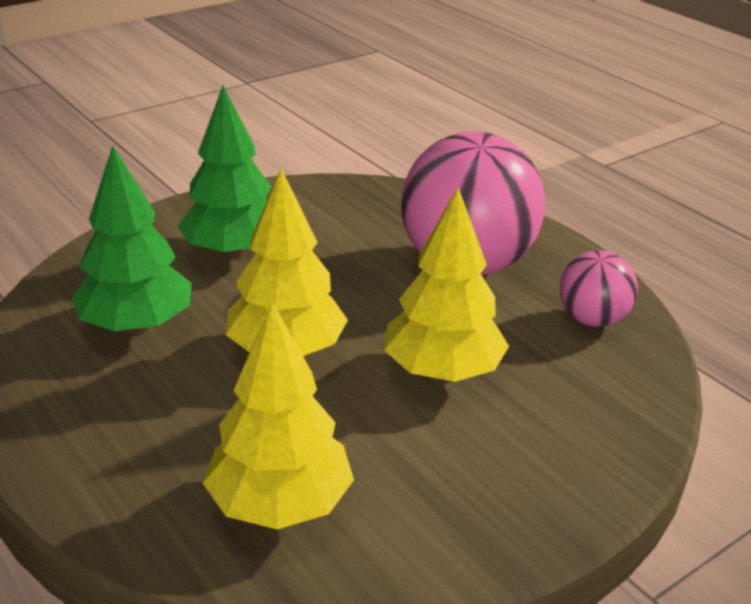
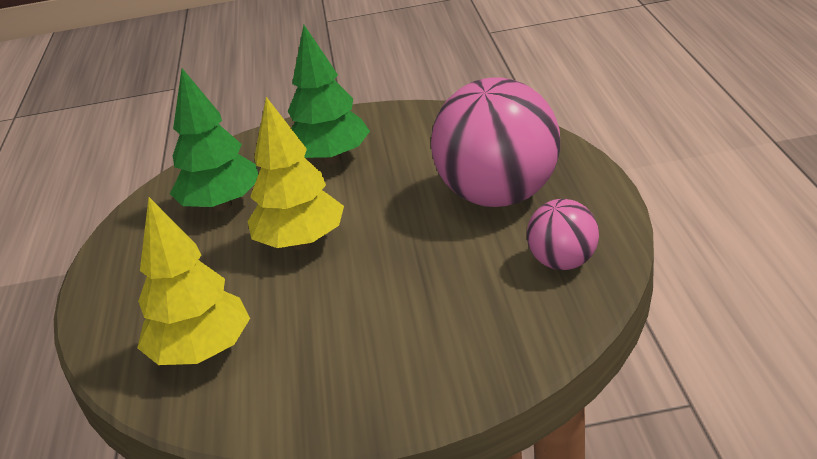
camera: 35 degrees right, 0 degrees up
(443, 372) = (398, 282): yellow tree -> none

